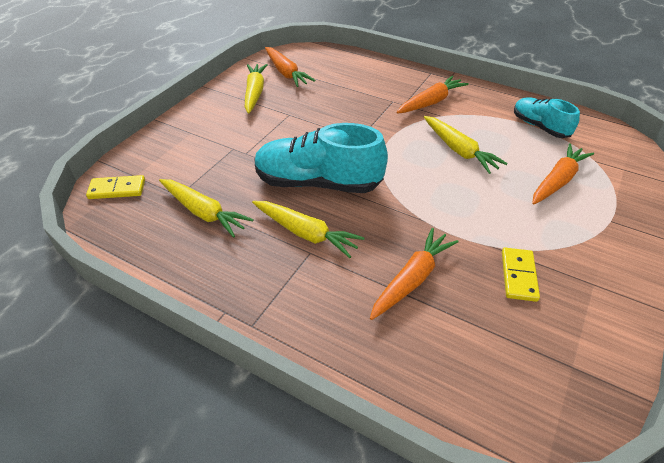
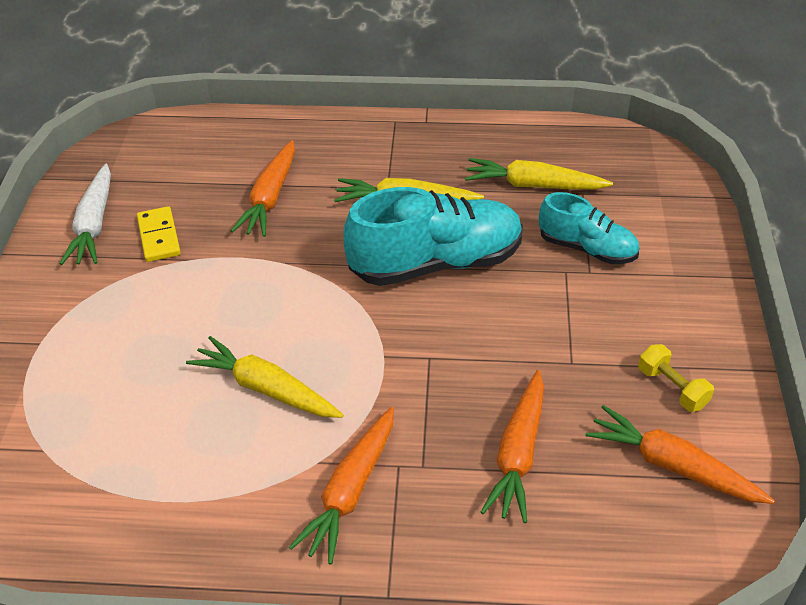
camera: 155 degrees right, 0 degrees up
(117, 189) = (656, 175): yellow domino -> none
(254, 93) = (672, 388): yellow carrot -> yellow dumbbell
(540, 127) = (134, 500): turquoise shoe -> turquoise shoe (587, 249)
(557, 180) = (108, 384): orange carrot -> orange carrot (518, 454)
(580, 311) = (94, 225): none -> white carrot

